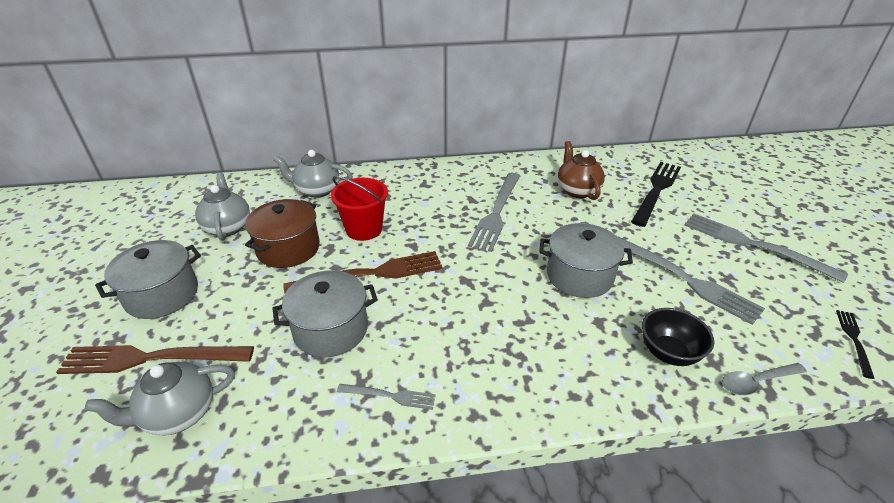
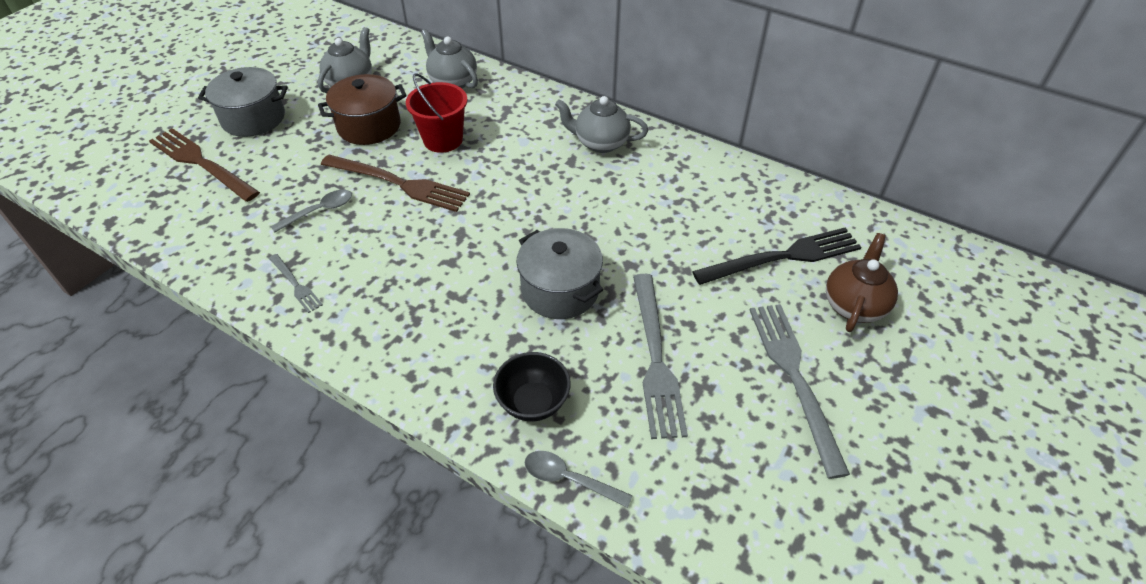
camera: 40 degrees right, 10 degrees up
(178, 414) = (177, 211): grey teapot -> grey teapot (600, 143)
(331, 329) = (319, 211): grey pot -> grey spoon
(496, 213) = (574, 187): grey fork -> none
(577, 190) = (691, 208): brown teapot -> brown teapot (854, 305)
(854, 340) = (733, 527): black fork -> none

